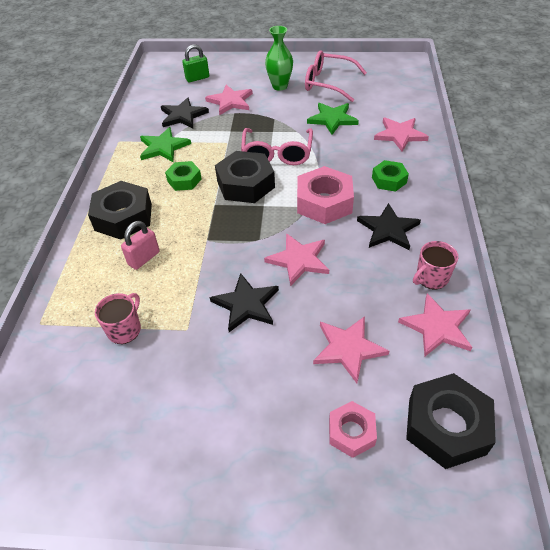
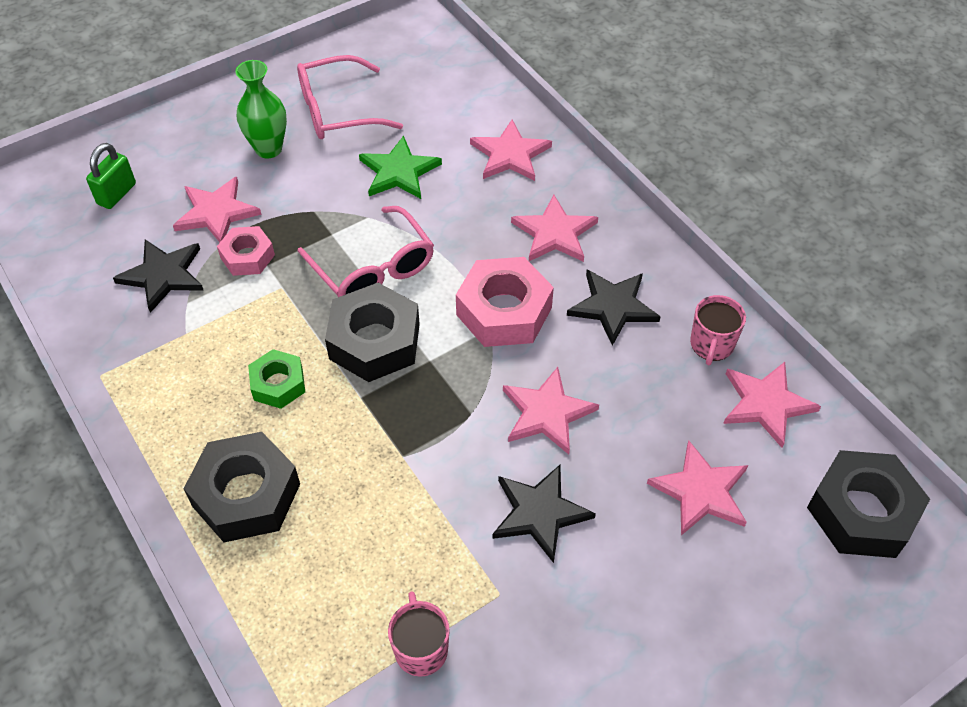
camera: 40 degrees left, 5 degrees up
(144, 258) = (343, 537): pink padlock -> none
(163, 147) = (188, 347): green star -> none
(351, 432) = (785, 584): pink nut -> pink nut (247, 256)
(389, 180) = (554, 233): green nut -> pink star

